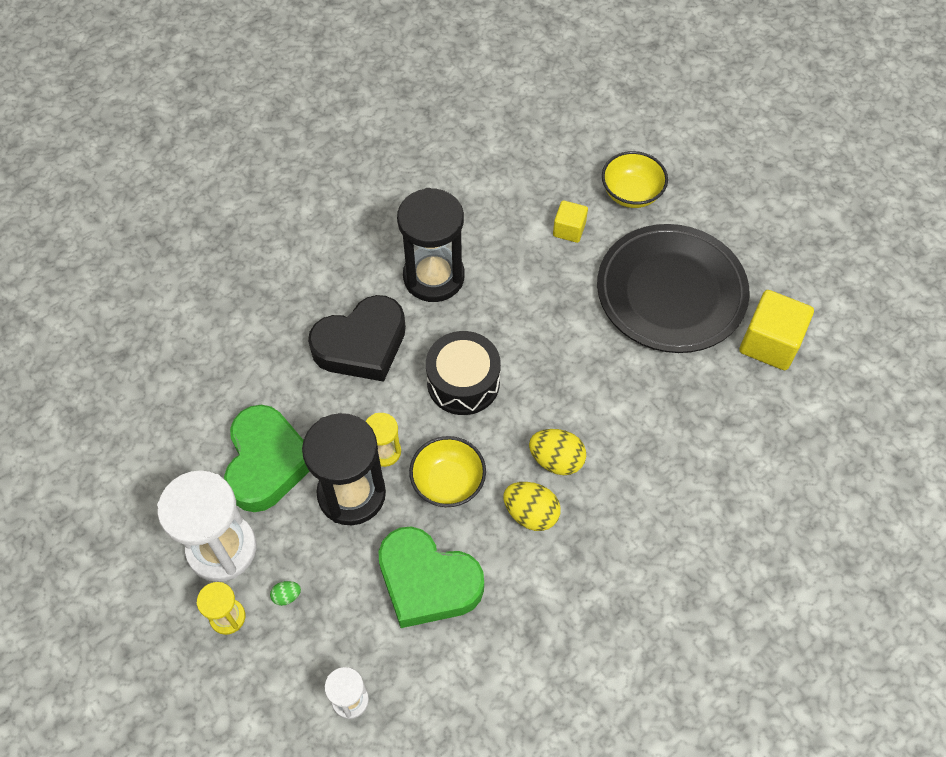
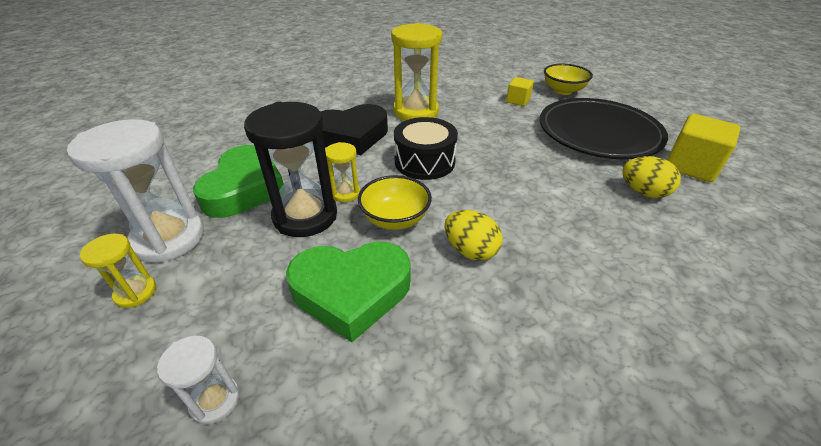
camera: 10 degrees right, 20 degrees down
(287, 596) = (204, 283): green egg -> none
(427, 582) = (351, 292): green heart -> green heart turned 45 degrees counterclockwise
(433, 277) = (416, 111): black hourglass -> yellow hourglass
(556, 460) = (499, 216): yellow egg -> yellow egg (643, 192)

